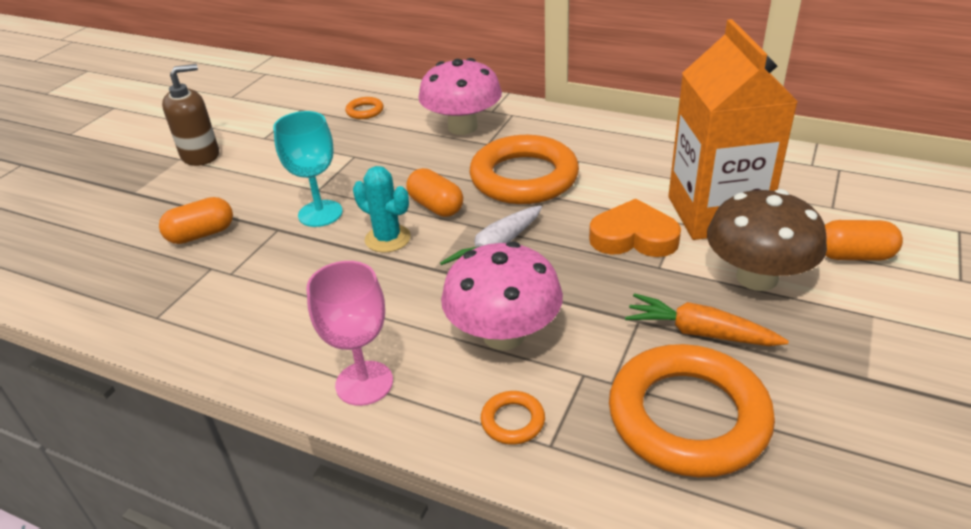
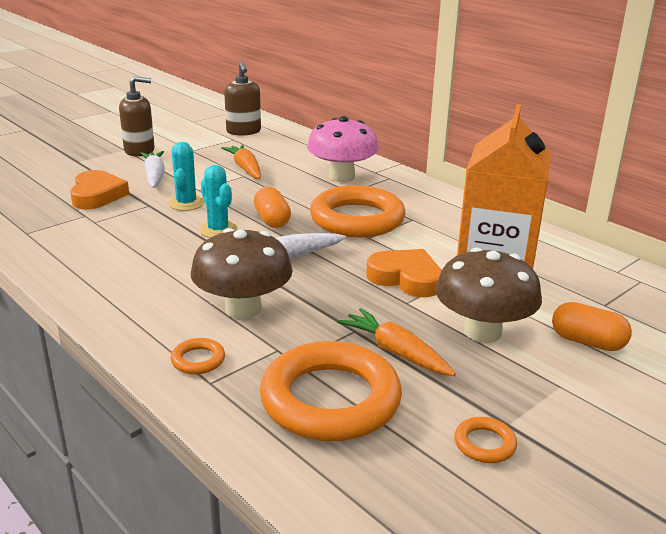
camera: 20 degrees right, 10 degrees down
(201, 234) = (97, 195): orange capsule -> orange heart
(250, 186) = (154, 176): none -> white carrot
(303, 95) = (243, 131): none -> brown soap dispenser
(320, 213) = (186, 203): turquoise goblet -> turquoise cactus
(348, 146) = (245, 168): none -> orange carrot
(364, 383) = (120, 307): pink goblet -> none
(365, 111) = (278, 150): orange ring -> orange ring (484, 444)
(503, 335) = (243, 309): pink mushroom -> brown mushroom

